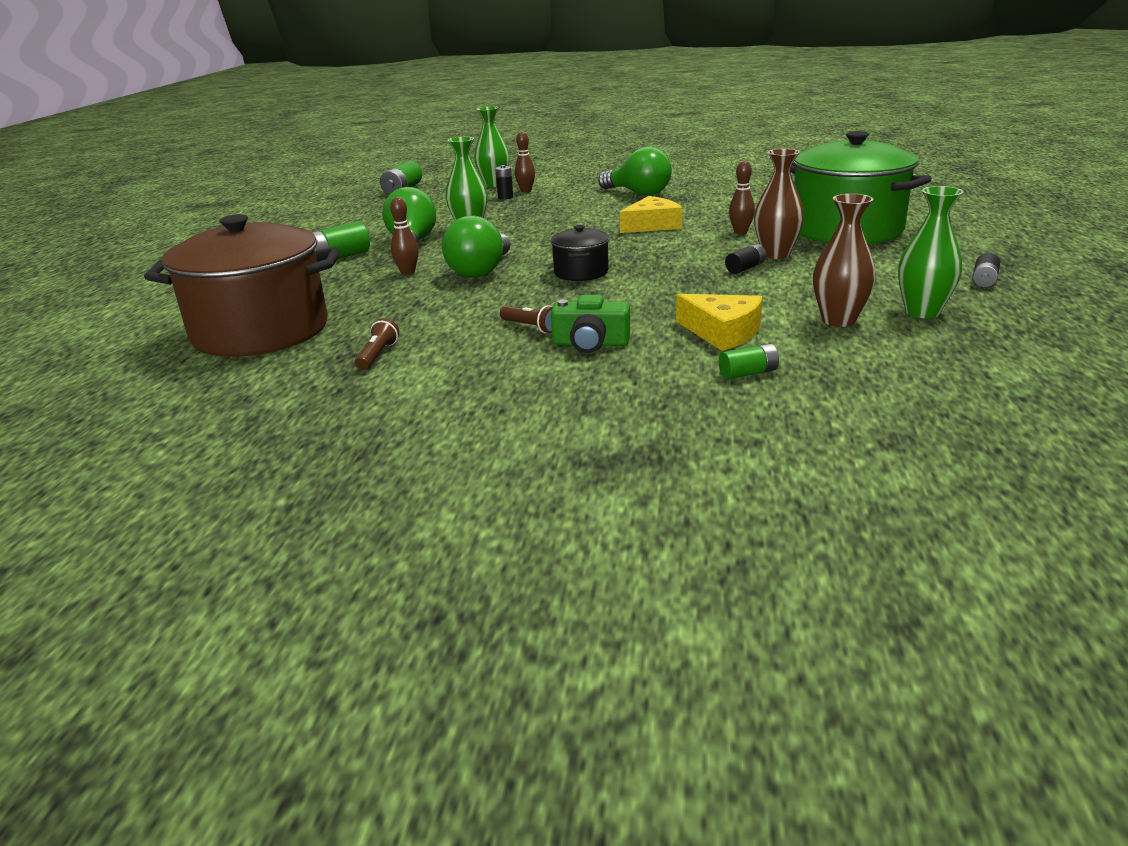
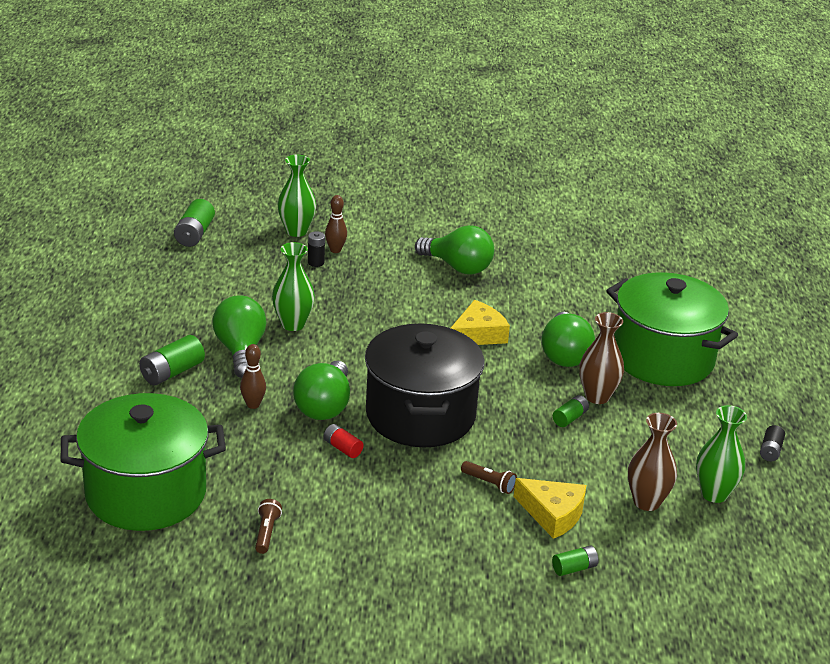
camera: 10 degrees left, 5 degrees up
(260, 331) = (146, 493): brown pot -> green pot
(490, 295) = (342, 448): none -> red battery
(531, 327) = (390, 499): brown flashlight -> brown flashlight (489, 483)
(581, 272) = (420, 415): black pot -> black pot, size x2.16
(590, 343) = (445, 524): green camera -> none
(740, 232) = (564, 355): brown bowling pin -> green light bulb
(745, 268) = (570, 418): black battery -> green battery

